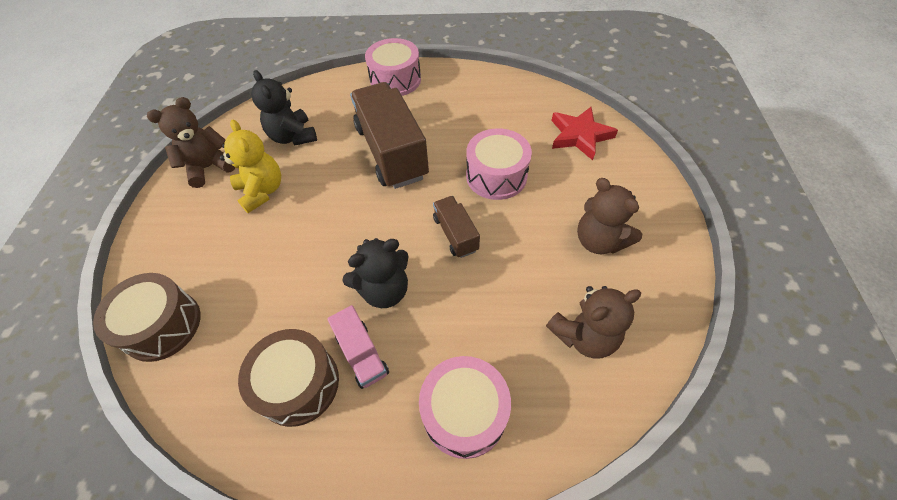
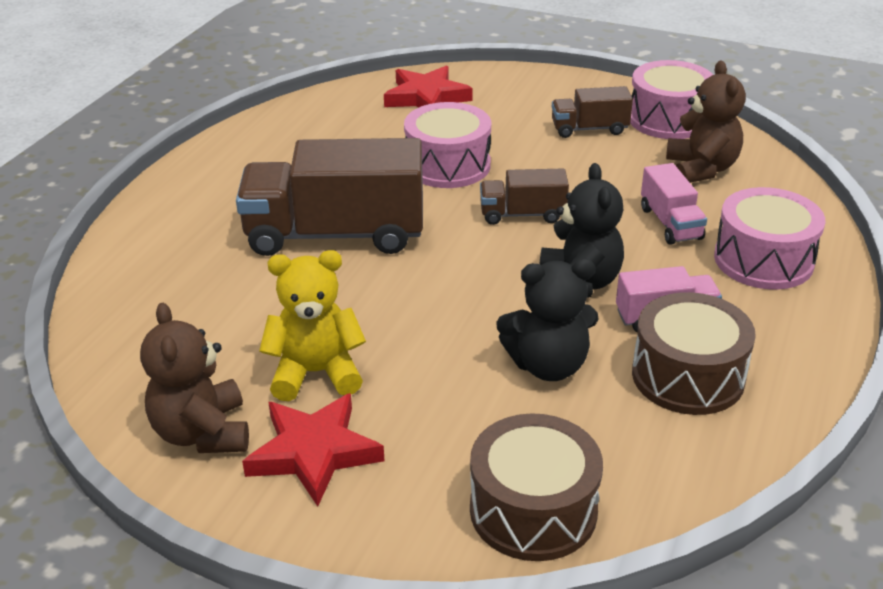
camera: 70 degrees left, 20 degrees down
(199, 213) = (314, 452): none -> red star
(293, 137) = (212, 324): black teddy bear -> black teddy bear (548, 365)
(395, 80) = (176, 202): pink drum -> pink drum (668, 119)
(487, 330) = (670, 223): none -> pink truck
(599, 241) = (589, 129): brown teddy bear -> brown truck

